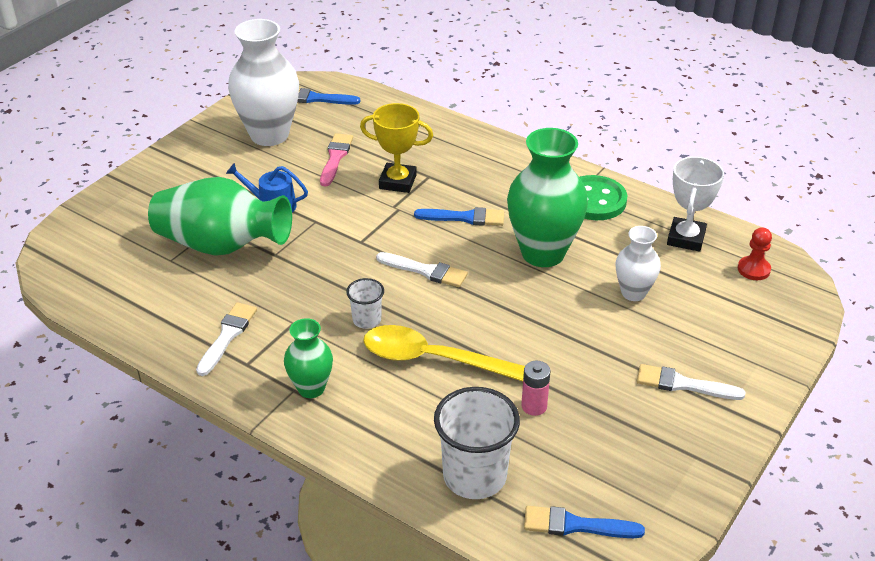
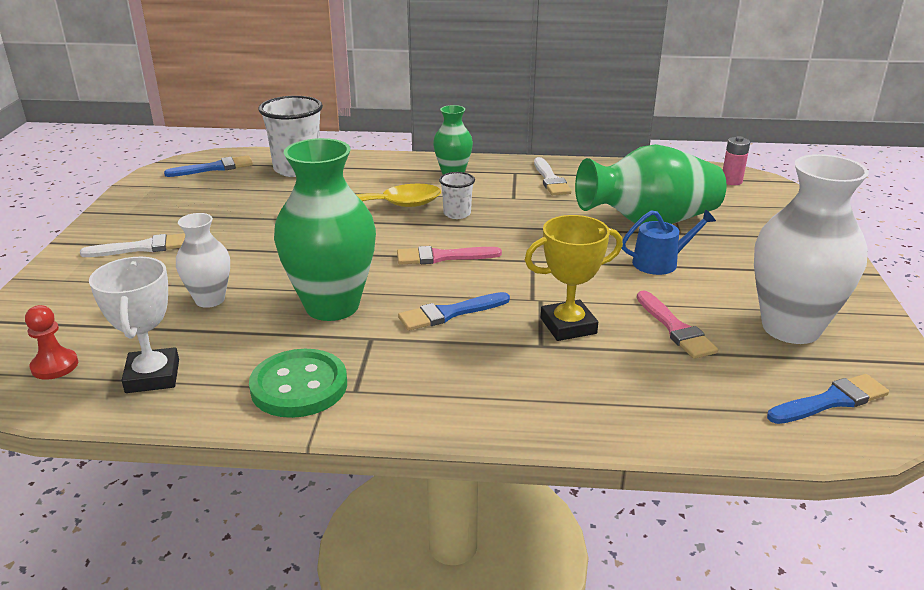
camera: 150 degrees right, 10 degrees down
(425, 271) = (442, 257): white brush -> pink brush
(534, 406) = (274, 205): pink battery -> pink battery (731, 181)

